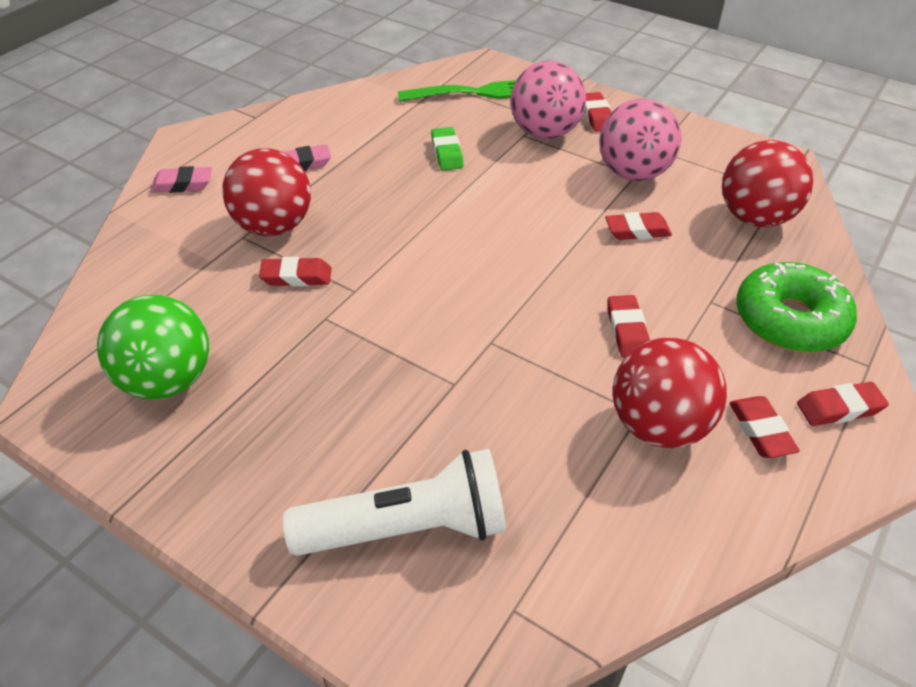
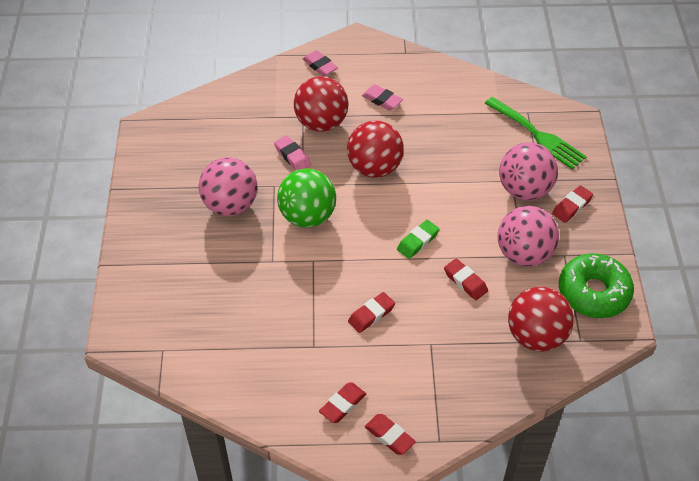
camera: 55 degrees right, 5 degrees up
(168, 380) = (189, 156): green ball -> green ball (307, 216)
(296, 276) = (292, 156): red eraser -> pink eraser
(310, 379) = (230, 205): none -> pink ball
(408, 528) = (176, 291): white flashlight -> none
(447, 153) = (455, 155): green eraser -> green eraser (418, 241)
(658, 425) = (311, 358): red ball -> red ball (374, 168)
(789, 320) = (447, 388): green donut -> green donut (593, 292)

